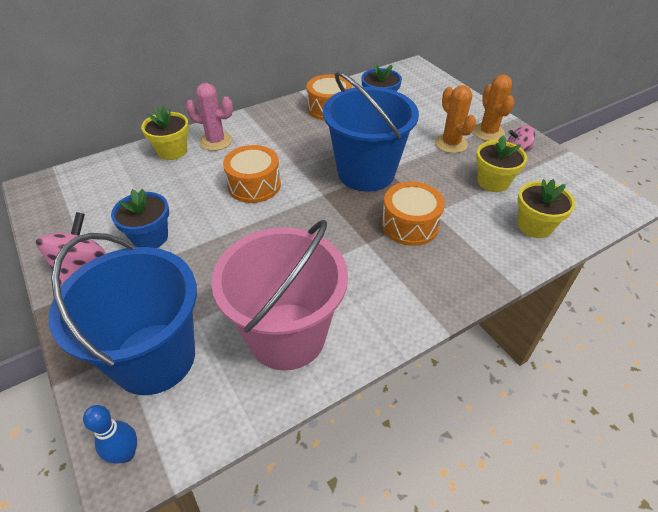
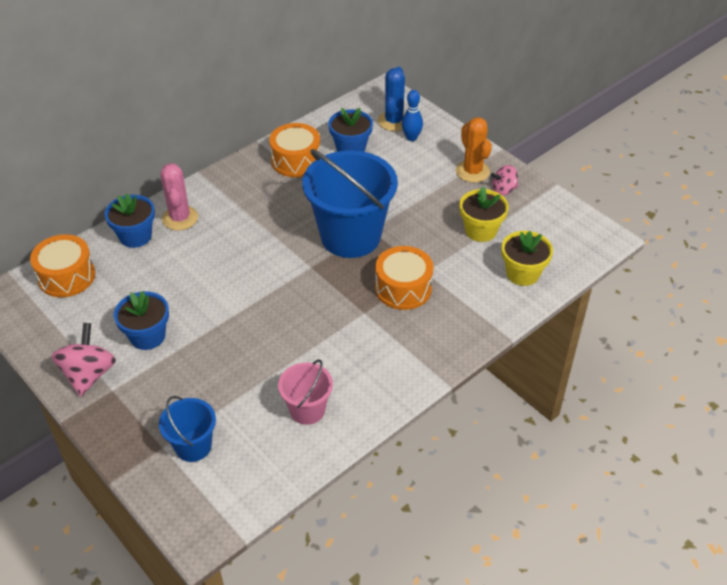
camera: 10 degrees left, 0 degrees up
(126, 453) = (196, 522): blue bowling pin -> blue bowling pin (411, 137)
(154, 358) = (193, 446): blue bucket -> blue bucket, size x0.50
(172, 151) = (135, 236): yellow flower pot -> blue flower pot
(216, 141) = (180, 218): pink cactus -> pink cactus turned 75 degrees clockwise
(254, 185) = (237, 265): orange drum -> orange drum (67, 276)
(287, 335) = (307, 410): pink bucket -> pink bucket, size x0.50
(420, 88) = (393, 121): none -> blue cactus
(451, 144) = (434, 190): orange cactus -> none

